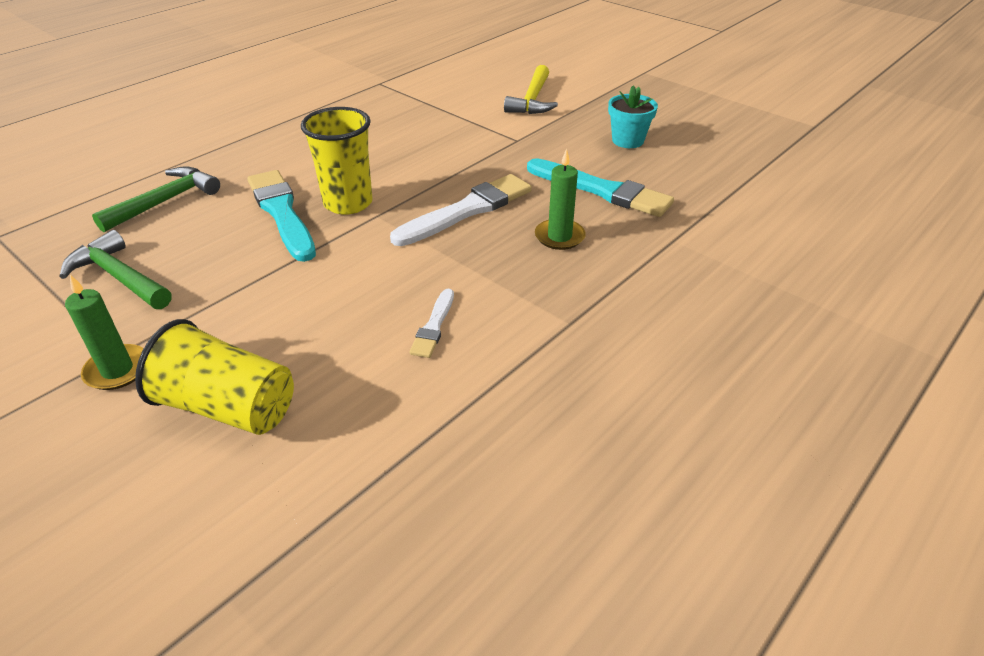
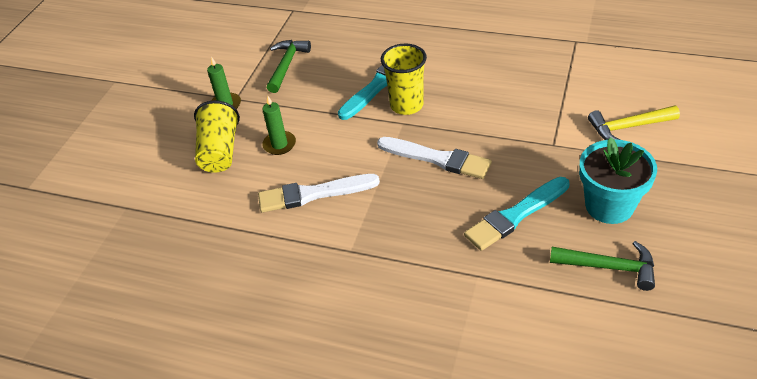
camera: 70 degrees right, 5 degrees up
(165, 202) = (357, 40): green hammer -> green hammer (608, 267)
(434, 326) = (314, 194): white brush -> white brush, size x1.94
(559, 237) = (438, 214): green candle -> green candle (279, 144)
(601, 190) = (516, 215): turquoise brush -> turquoise brush turned 45 degrees clockwise
(627, 140) = (609, 206): turquoise flower pot -> turquoise flower pot, size x1.64

